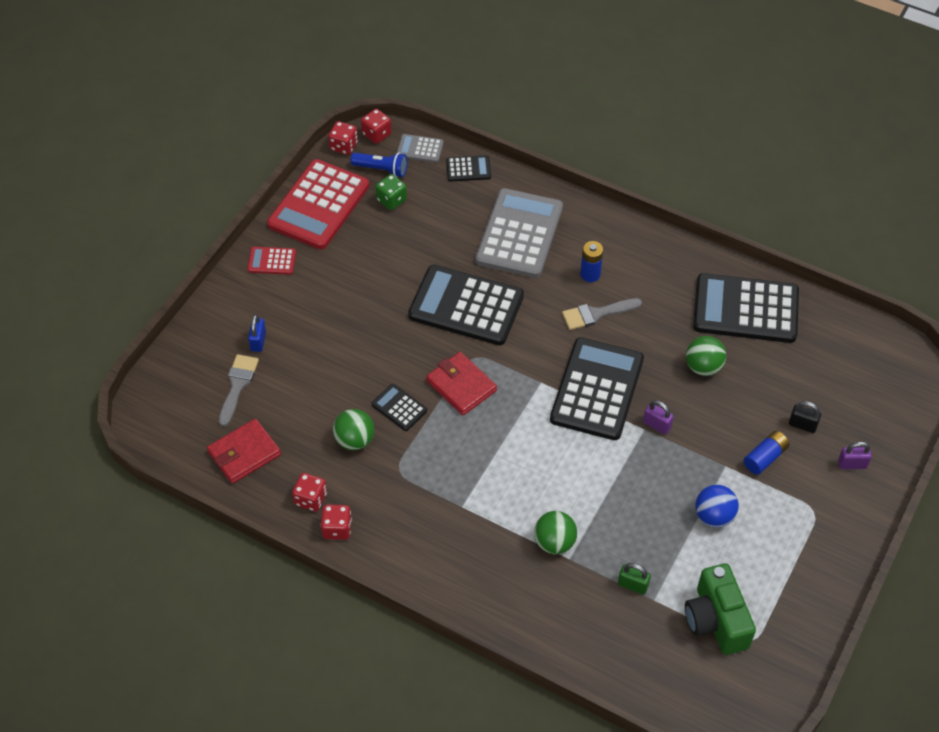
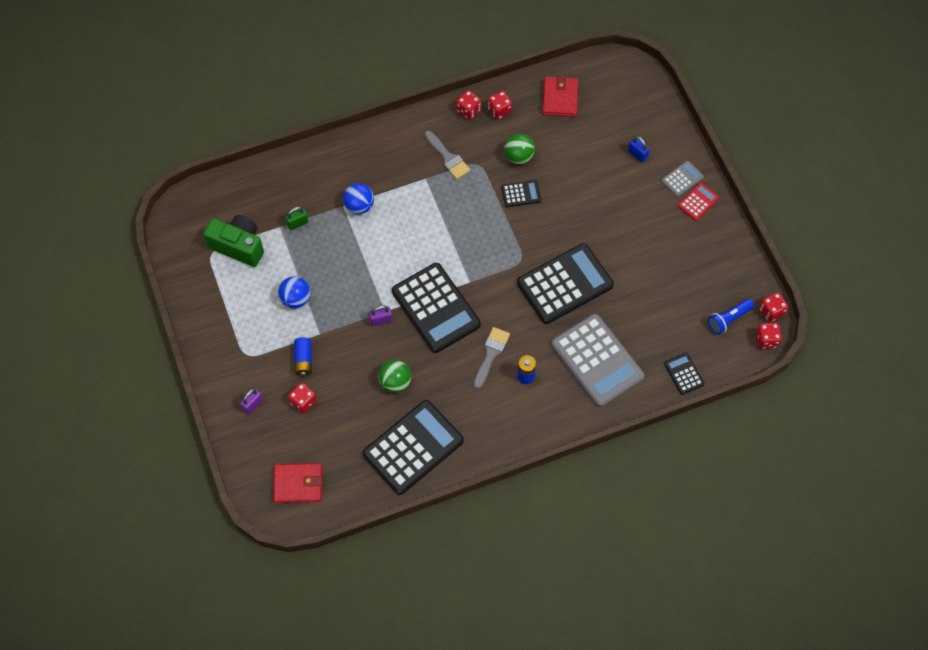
camera: 130 degrees right, 10 degrees up
(237, 385) = (612, 124): grey brush -> grey brush (448, 157)
(319, 205) = (726, 259): red calculator -> none
(391, 200) = (694, 305): green dice -> none
(420, 149) = (729, 357): grey calculator -> grey calculator (682, 179)
(461, 386) = (506, 237): red wallet -> red wallet (298, 484)
(468, 169) = (683, 374): black calculator -> black calculator turned 120 degrees clockwise
(554, 542) = (359, 206): green ball -> blue ball
(802, 425) = (303, 402): black padlock -> red dice

